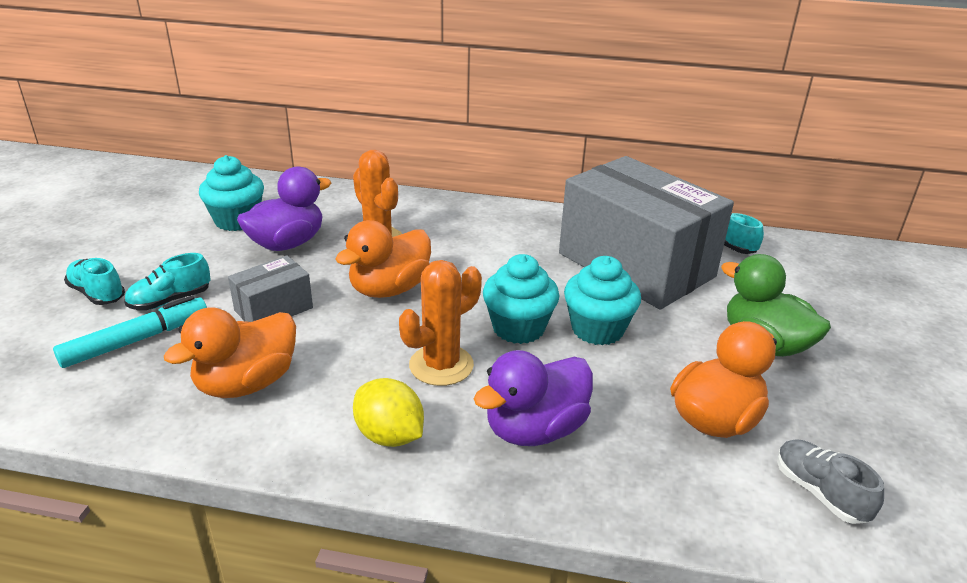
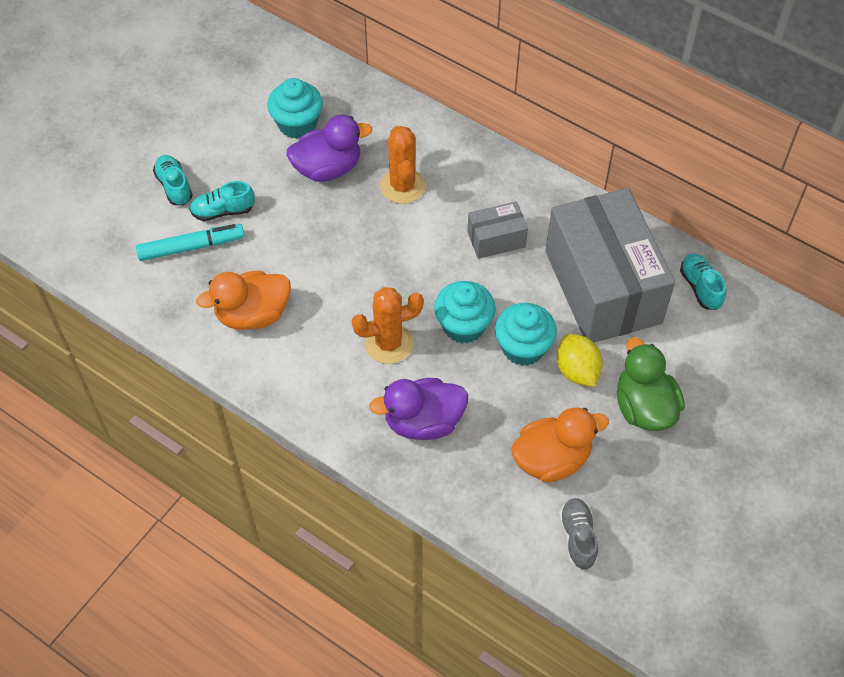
camera: 25 degrees right, 25 degrees up
(273, 309) = (293, 245): grey box -> grey box (496, 239)
(389, 289) = (386, 250): orange duck -> none
(389, 435) = (327, 392): yellow lemon -> yellow lemon (577, 371)

